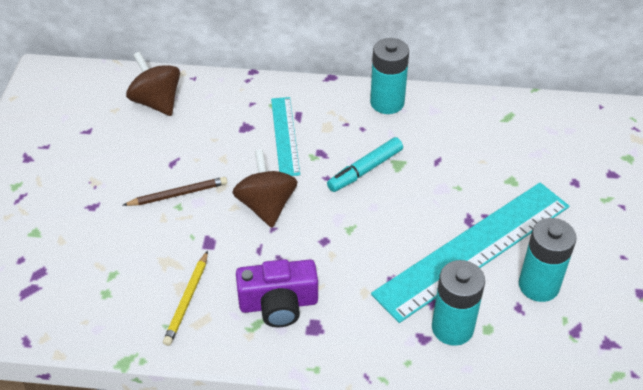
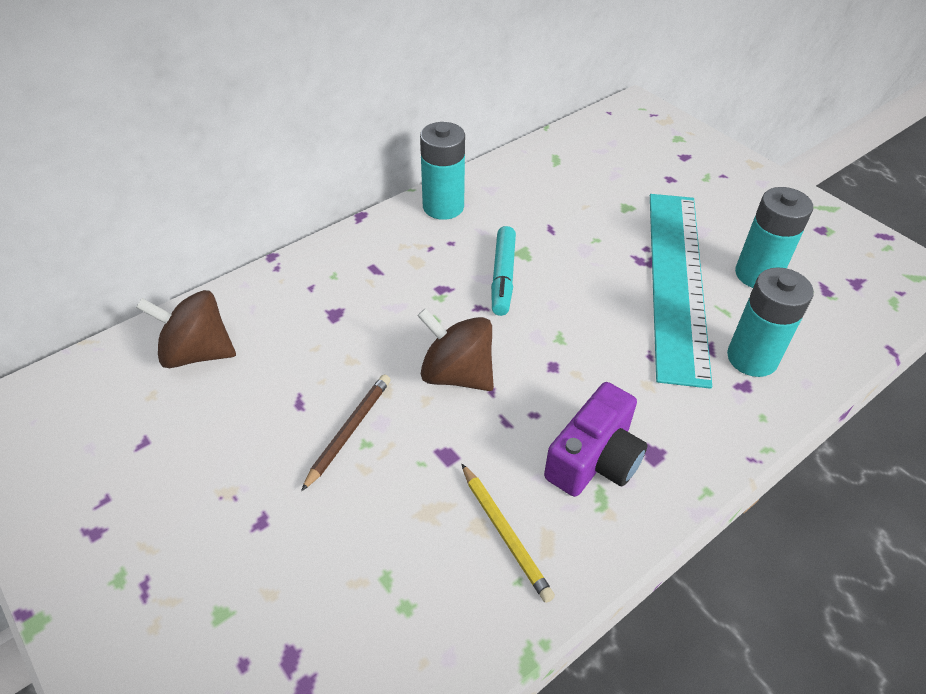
camera: 45 degrees left, 0 degrees up
(285, 136) = (387, 296): turquoise ruler -> none

